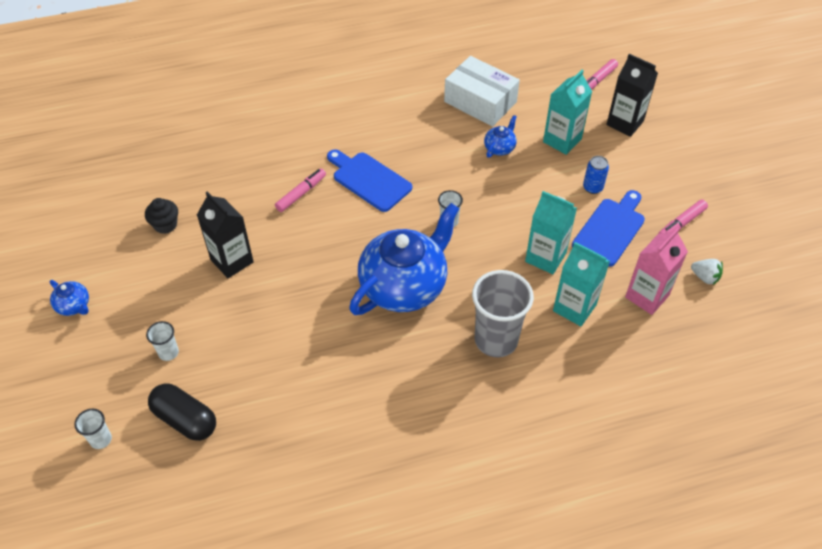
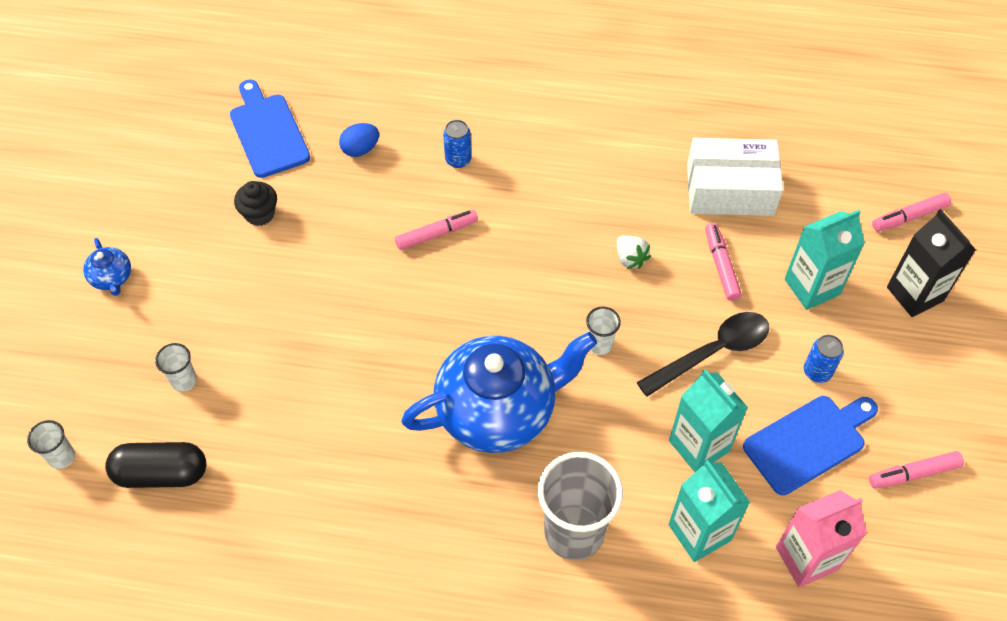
camera: 25 degrees right, 5 degrees up
(185, 419) = (161, 473): black capsule -> black capsule turned 60 degrees counterclockwise
(217, 159) = (360, 149): none -> blue egg
(232, 261) = (311, 292): black carton -> none
(290, 143) = (458, 159): none -> blue can
(369, 180) = (529, 247): blue cutting board -> blue cutting board (268, 132)
(480, 102) = (730, 190): white box -> white box turned 60 degrees counterclockwise
(499, 148) = (721, 266): blue teapot -> pink marker
(523, 200) = (713, 352): none -> black spoon
(705, 277) = (903, 565): white strawberry -> white strawberry (630, 258)

